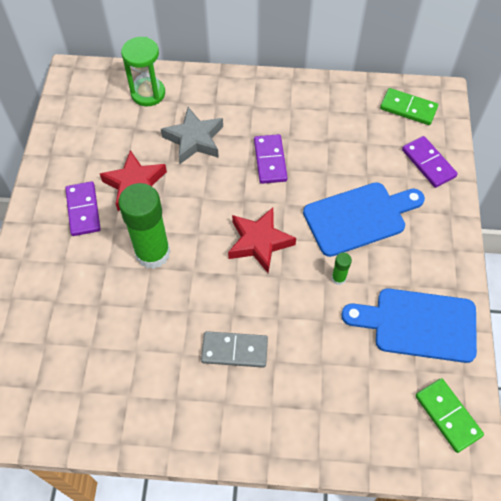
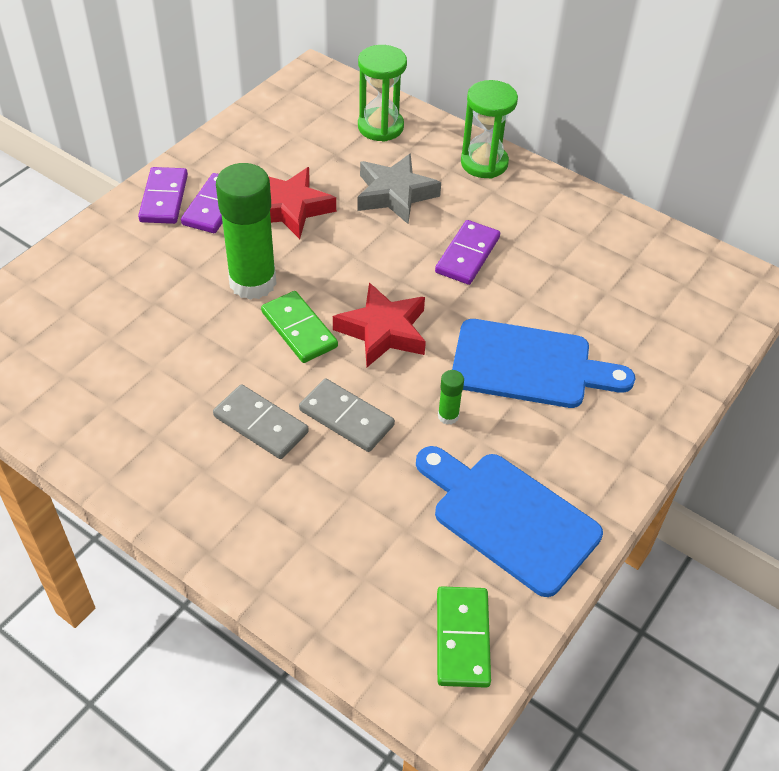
camera: 30 degrees right, 10 degrees down
(232, 88) = (484, 163): none -> green hourglass
(282, 315) = (346, 417): none -> grey domino
(408, 108) = (696, 280): green domino -> green domino (299, 329)
(428, 163) = (673, 351): purple domino -> purple domino (164, 198)

